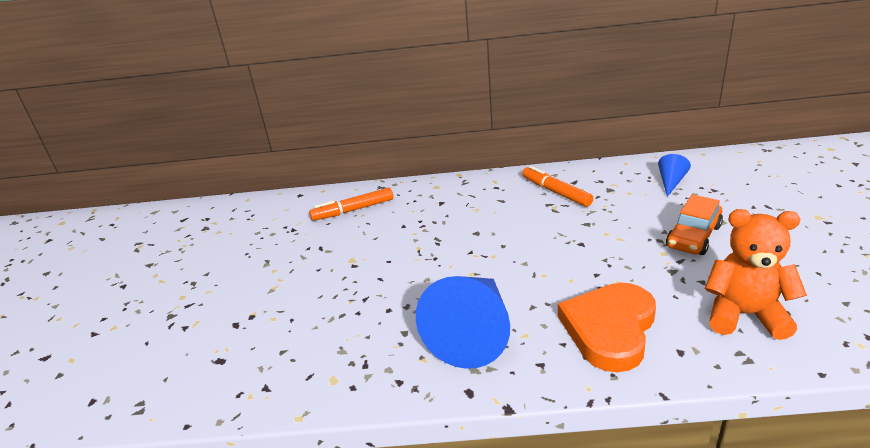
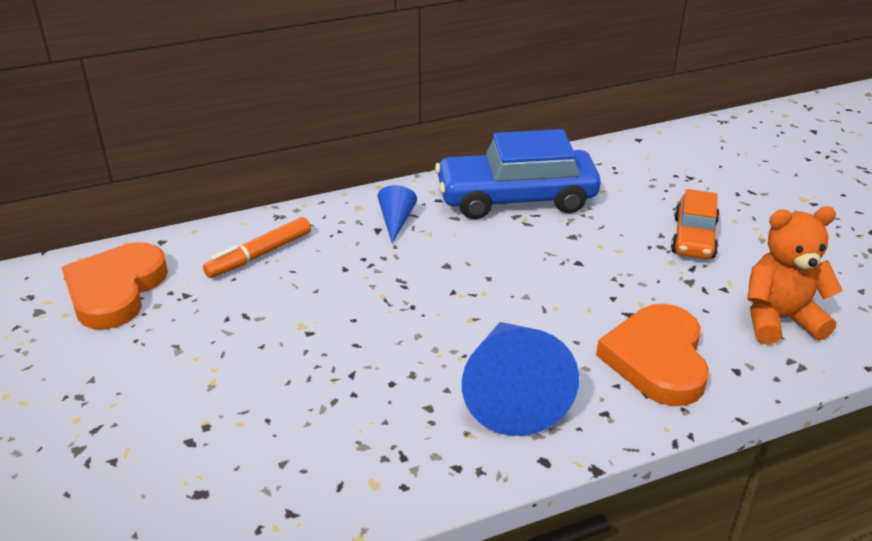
camera: 25 degrees left, 5 degrees up
(255, 221) = (115, 290): none -> orange heart
(555, 192) = (516, 199): orange marker -> blue car
(671, 182) = (641, 172): blue cone -> blue cone (396, 221)

